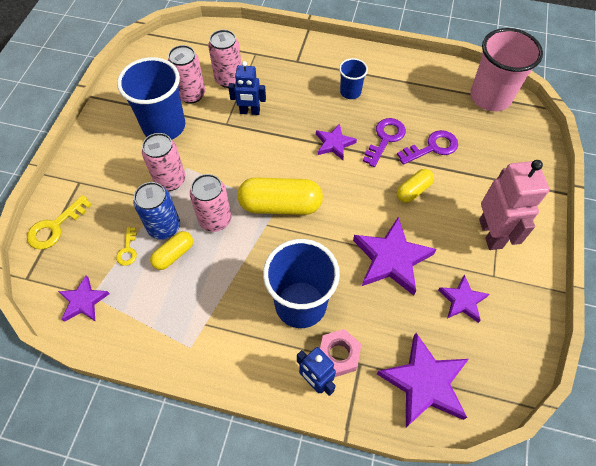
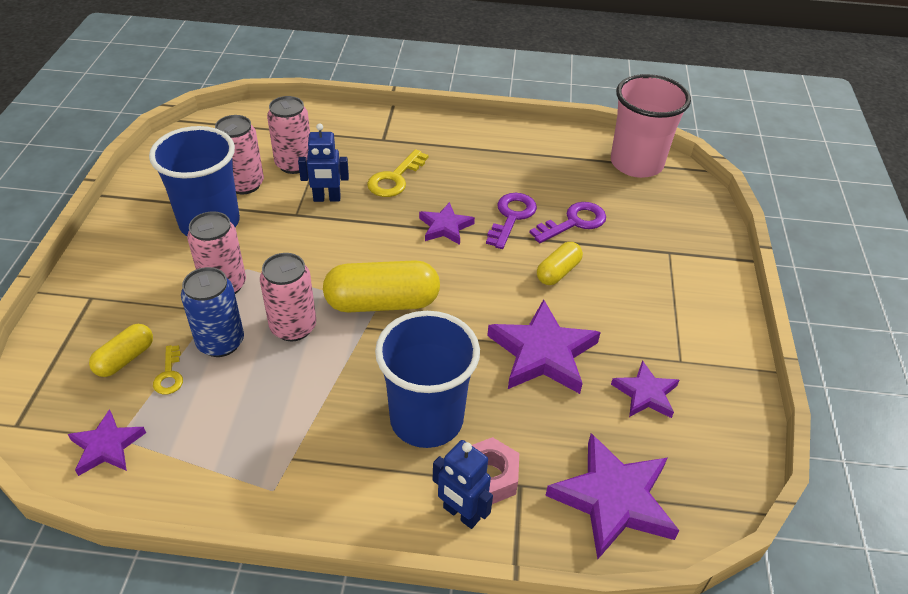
camera: 10 degrees left, 15 degrees down
(55, 227) = (58, 355): yellow key -> yellow key (395, 178)
(174, 254) = (237, 374): yellow capsule -> yellow capsule (125, 359)
(350, 92) = (458, 169): blue cup -> none
(491, 233) = (667, 312): pink robot -> none

